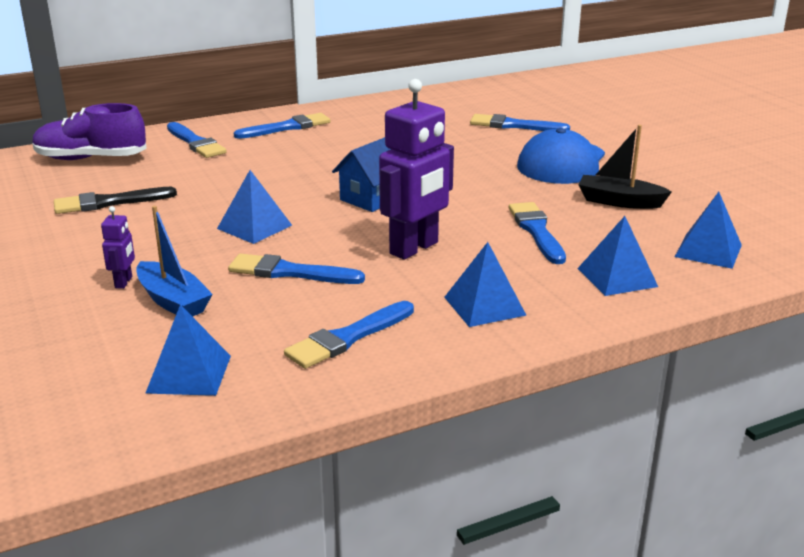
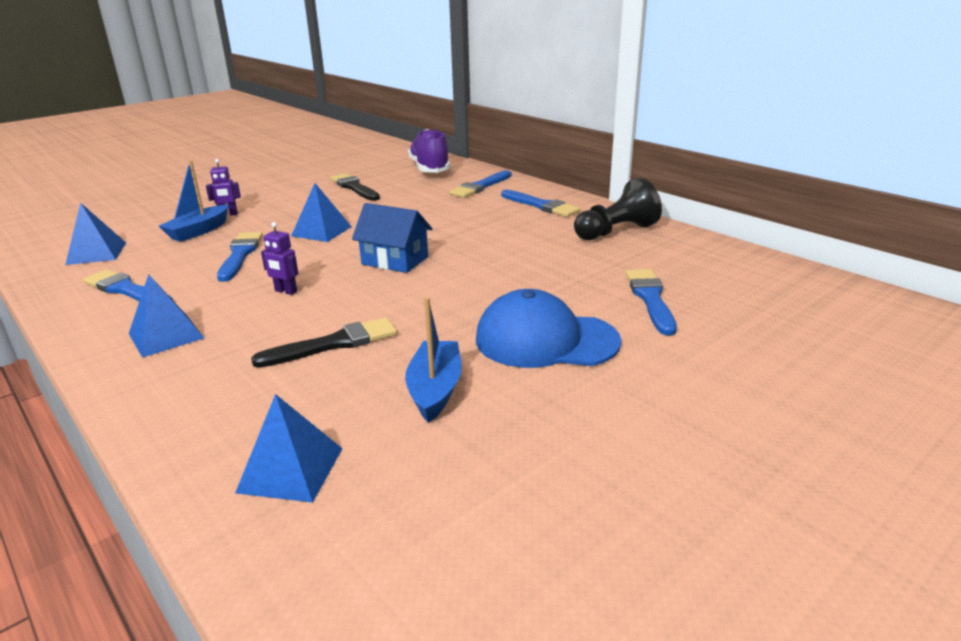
camera: 75 degrees right, 0 degrees up
(380, 113) = (616, 231): none -> black pawn
(414, 248) = (285, 291): purple robot -> purple robot, size x0.45
(536, 231) = (334, 344): blue brush -> black brush
(617, 277) = (217, 402): blue pyramid -> none
(619, 202) = (435, 389): black boat -> blue boat

